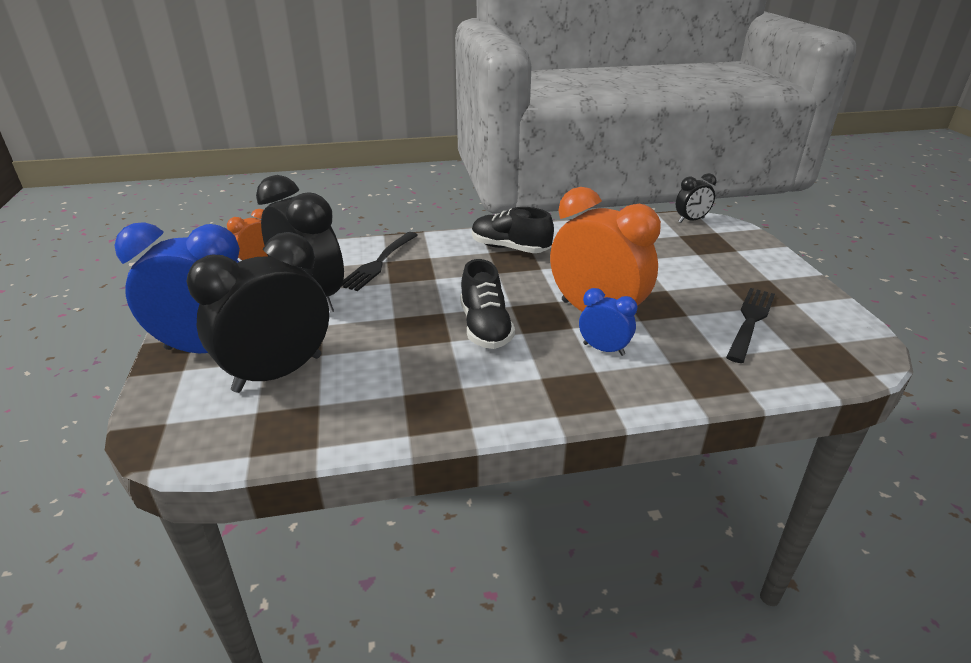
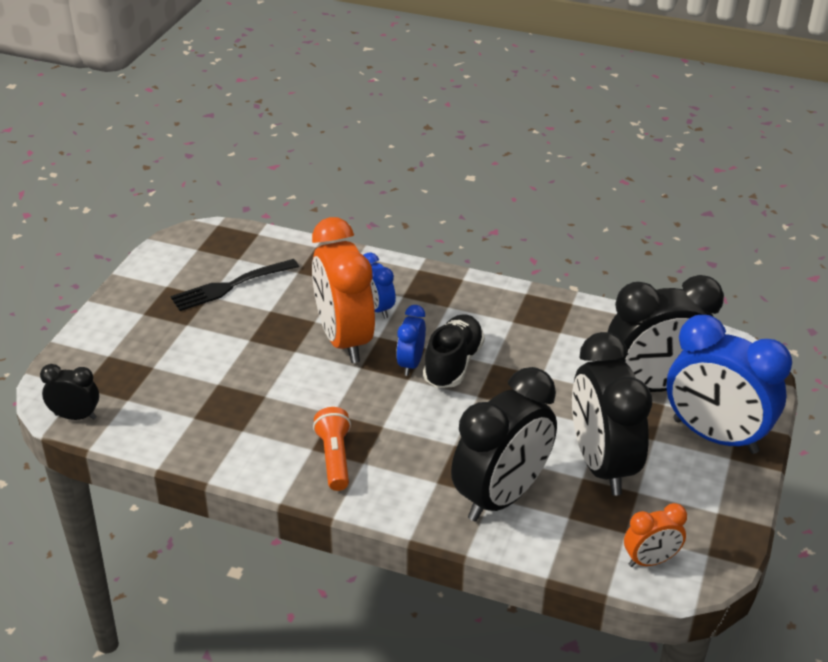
camera: 150 degrees left, 5 degrees up
(379, 262) = (501, 497): black fork -> black clock
(510, 248) = (334, 458): black shoe -> orange flashlight
(521, 316) = (411, 364): none -> blue clock

